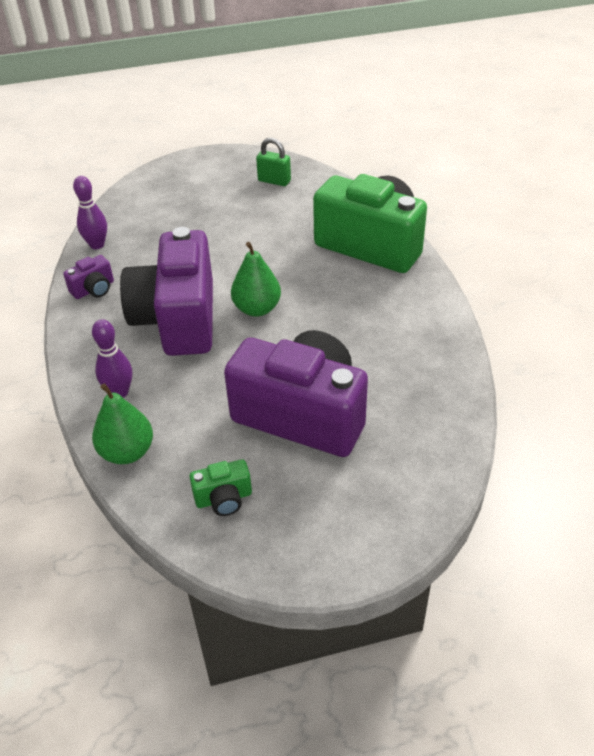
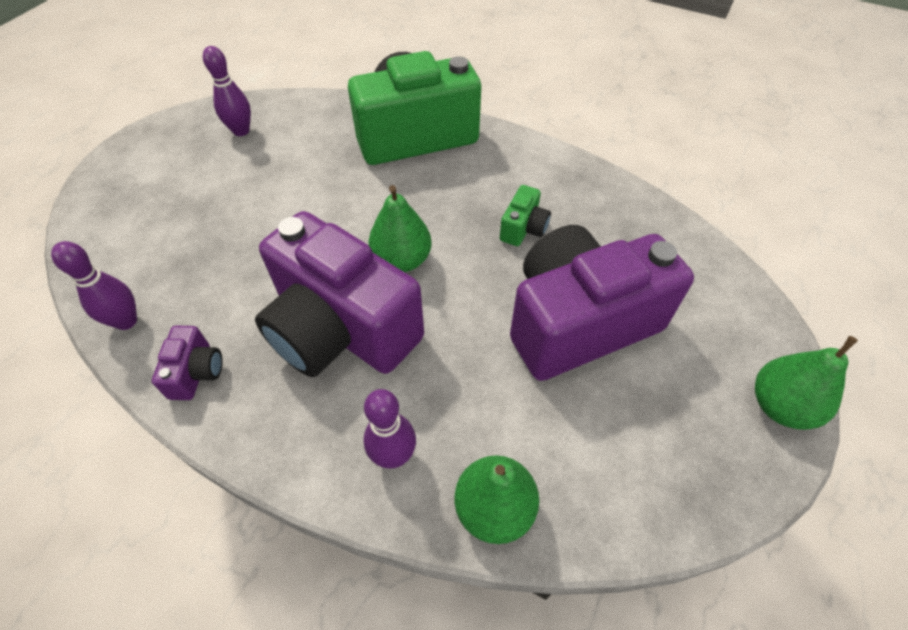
camera: 50 degrees left, 10 degrees up
(224, 498) = (636, 459): green camera -> green camera (523, 228)
(274, 181) = (241, 131): green padlock -> purple bowling pin
(349, 555) = (780, 406): none -> green pear

